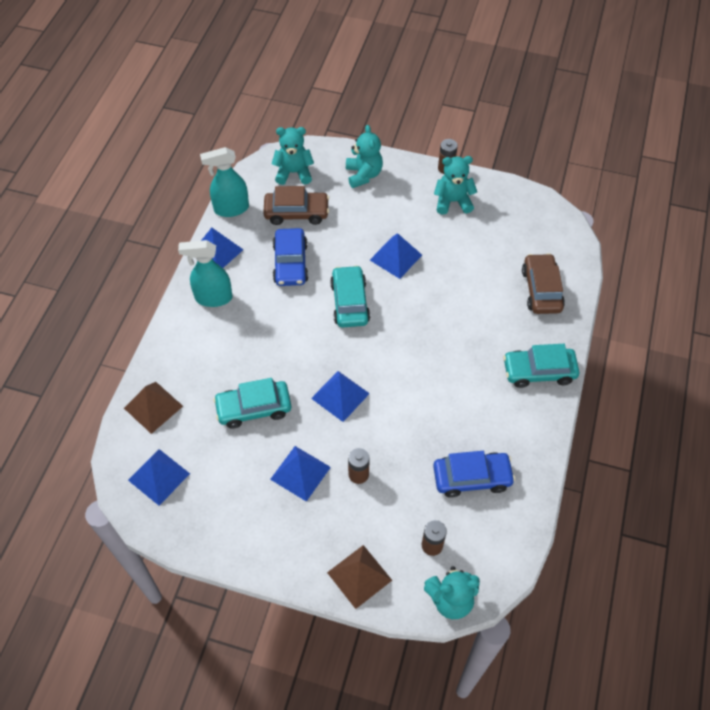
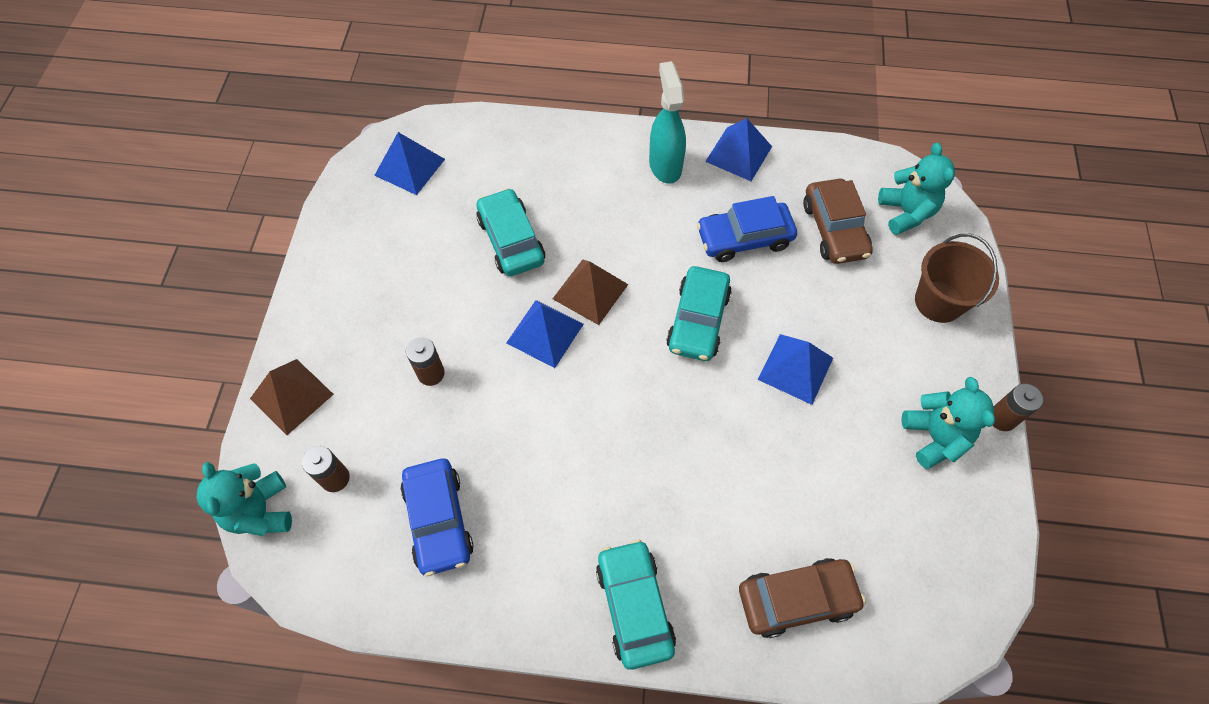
camera: 80 degrees right, 5 degrees up
(153, 407) = (498, 141): brown pyramid -> brown pyramid (590, 291)
(231, 209) = (814, 154): turquoise spray bottle -> none
(300, 473) = (427, 307): blue pyramid -> none
(350, 302) = (698, 320): turquoise car -> turquoise car turned 120 degrees clockwise
(363, 175) = (938, 302): turquoise teddy bear -> brown bucket

